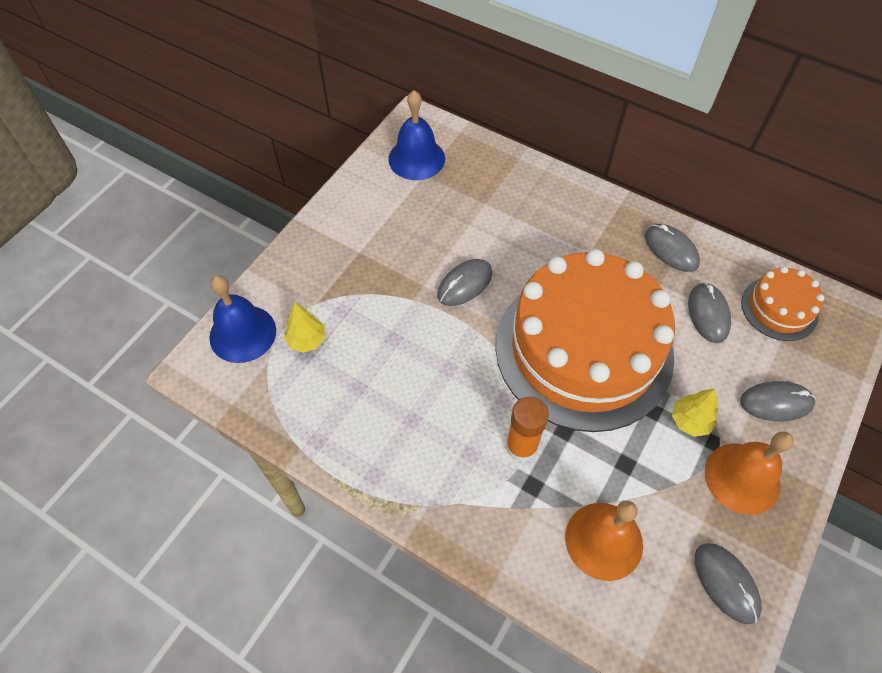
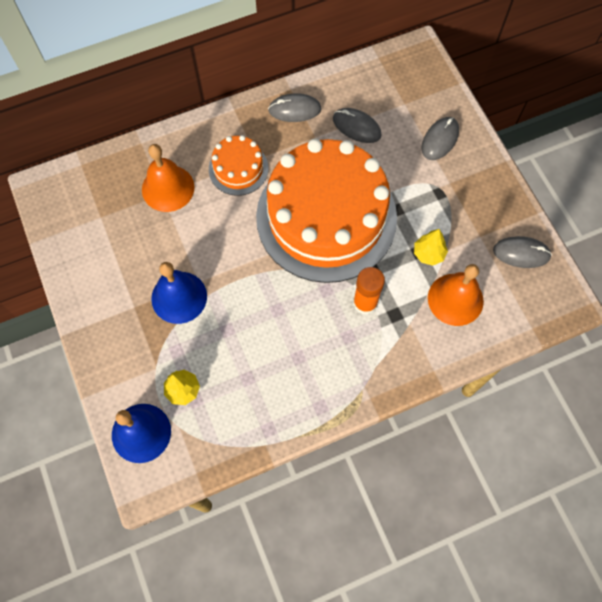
camera: 55 degrees left, 10 degrees up
(416, 158) = (80, 212): blue bell -> blue bell (179, 297)
(465, 284) = (220, 254): grey mouse -> none
(690, 421) = (418, 195): yellow tree -> yellow tree (428, 254)
(742, 478) = (470, 196): orange bell -> orange bell (168, 188)
(779, 308) = (383, 85): orange cake -> orange cake (238, 169)

